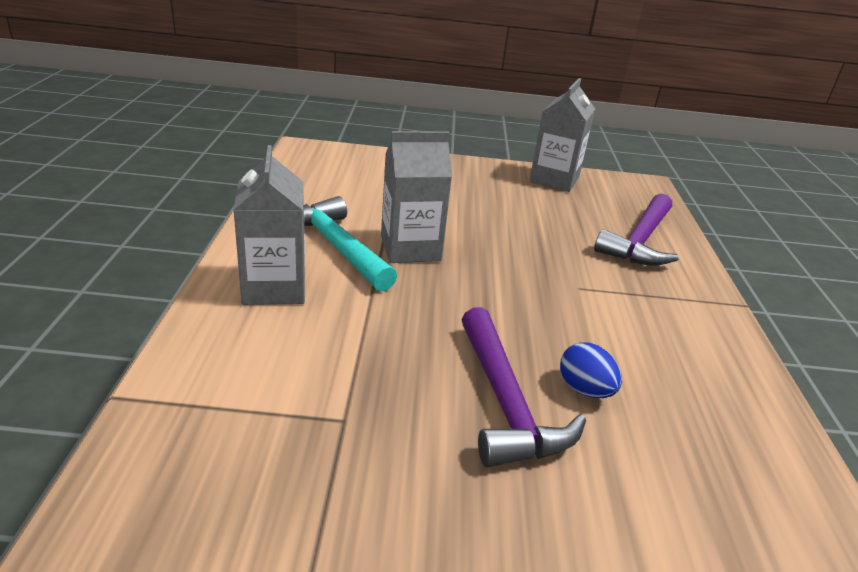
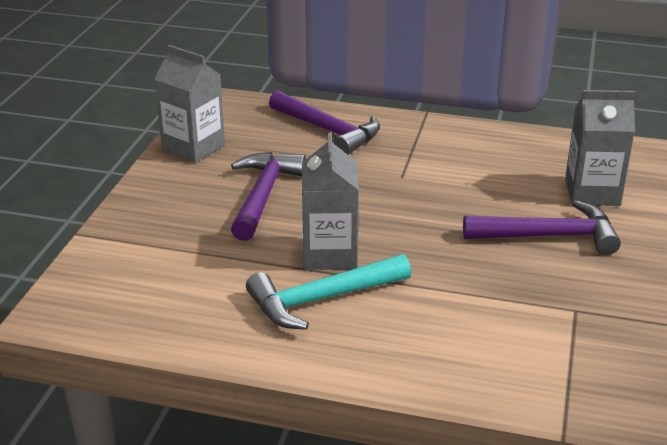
camera: 75 degrees left, 0 degrees up
(274, 287) = (397, 342): grey carton -> grey carton (592, 192)
(494, 213) = (263, 196): none -> purple hammer
(585, 389) = (531, 201): blue egg -> none

